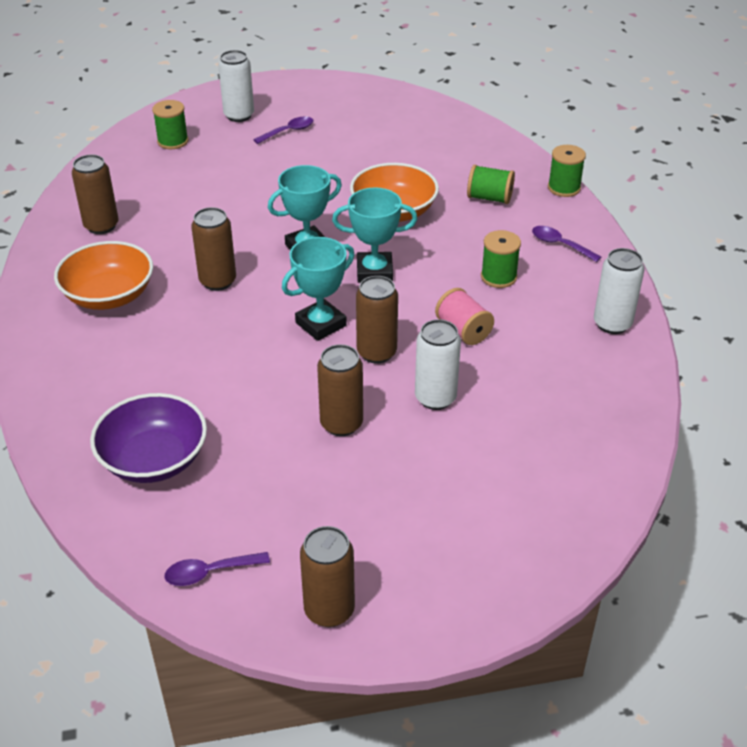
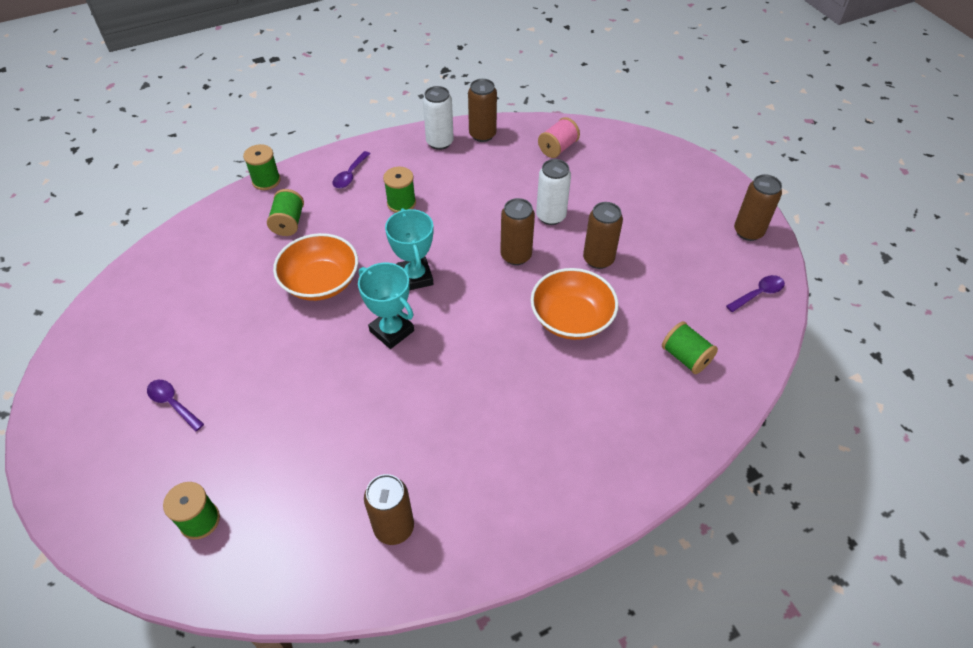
camera: 105 degrees left, 10 degrees up
(109, 295) = (509, 469): orange bowl -> orange bowl (571, 318)
(154, 459) = (685, 357): purple bowl -> green spool
(209, 572) = (758, 294): purple spoon -> purple spoon turned 90 degrees counterclockwise
(218, 281) = (460, 385): brown can -> brown can (482, 135)
(239, 115) = (133, 466): white can -> none
(321, 324) = (494, 296): turquoise trophy -> none
(463, 331) = (473, 213): pink spool -> pink spool (557, 148)

